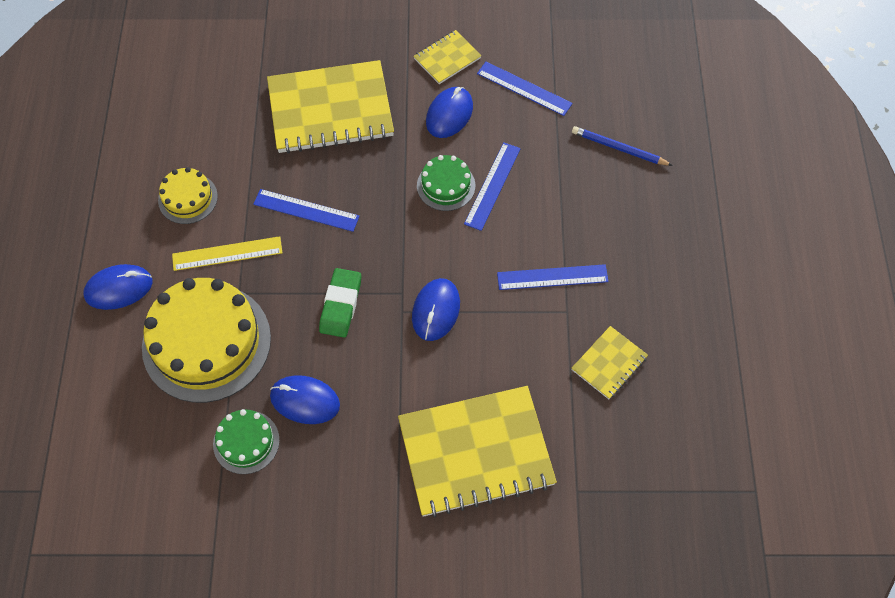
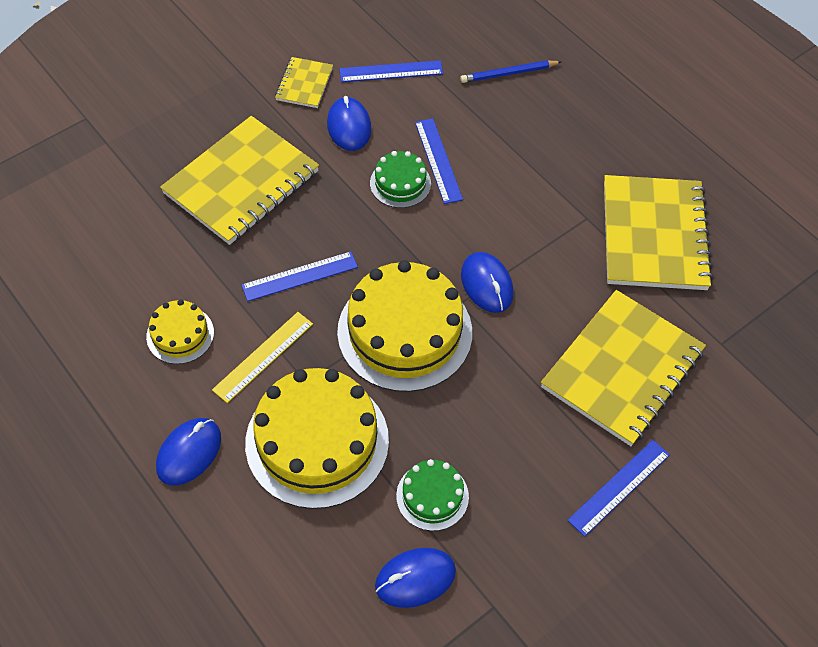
camera: 40 degrees left, 5 degrees down
(305, 401) = (449, 428): blue mouse -> blue mouse (415, 579)
(341, 305) = (404, 332): green eraser -> yellow cake
(552, 277) = (551, 200): blue ruler -> blue ruler (619, 487)
(609, 363) = (654, 235): yellow notebook -> yellow notebook, size x2.08

